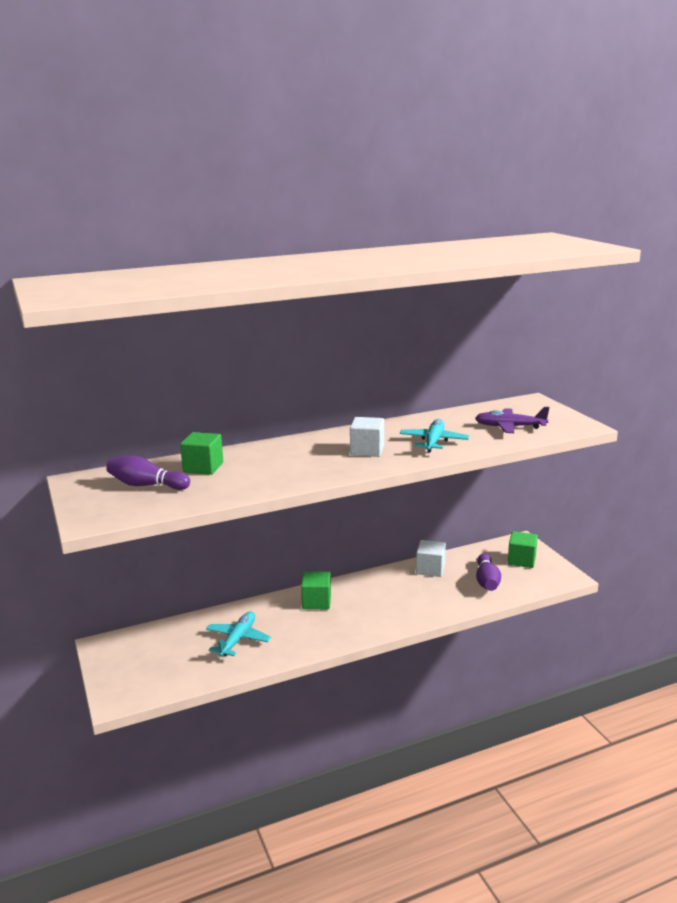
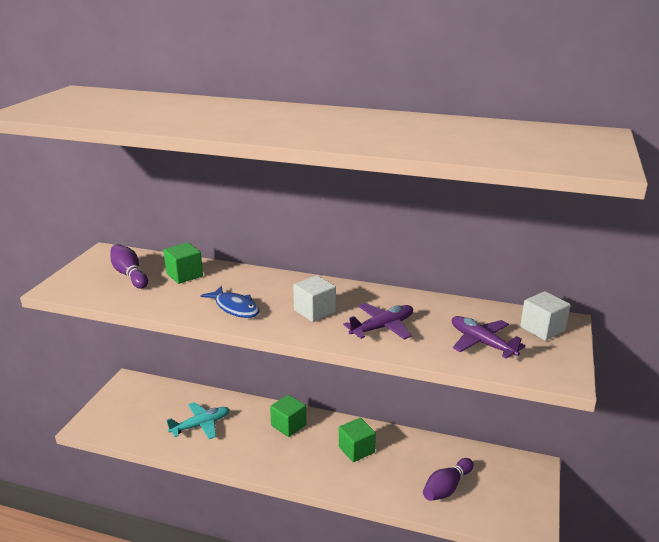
camera: 40 degrees right, 5 degrees up
(300, 470) = (235, 308): none -> blue fish
(430, 569) = (413, 447): white cube -> white cube (542, 329)
(434, 442) = (382, 327): turquoise plane -> purple plane
(521, 560) = (509, 486): green cube -> green cube (356, 449)

